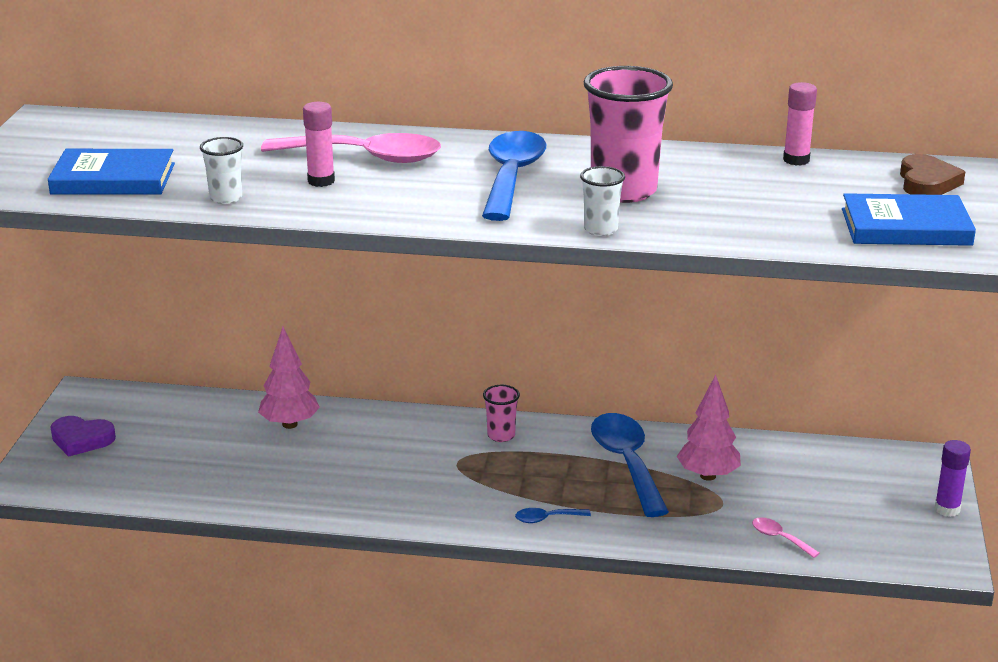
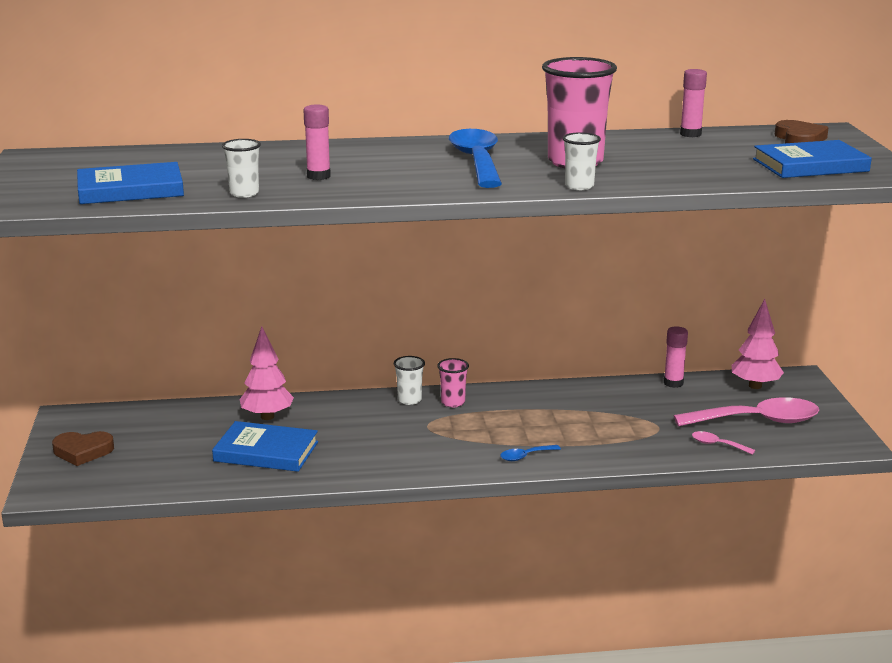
camera: 15 degrees left, 5 degrees down
(81, 439) = (83, 451): purple heart -> brown heart
(268, 469) = (266, 451): none -> blue book
(365, 157) = (343, 159): pink spoon -> pink spoon (757, 421)
(454, 425) = (409, 400): none -> white cup
(627, 463) = (566, 409): blue spoon -> none
(708, 476) = (636, 409): pink tree -> pink tree (755, 386)
(772, 446) = (673, 383): none -> pink glue stick
(947, 509) = (829, 408): purple glue stick -> none

